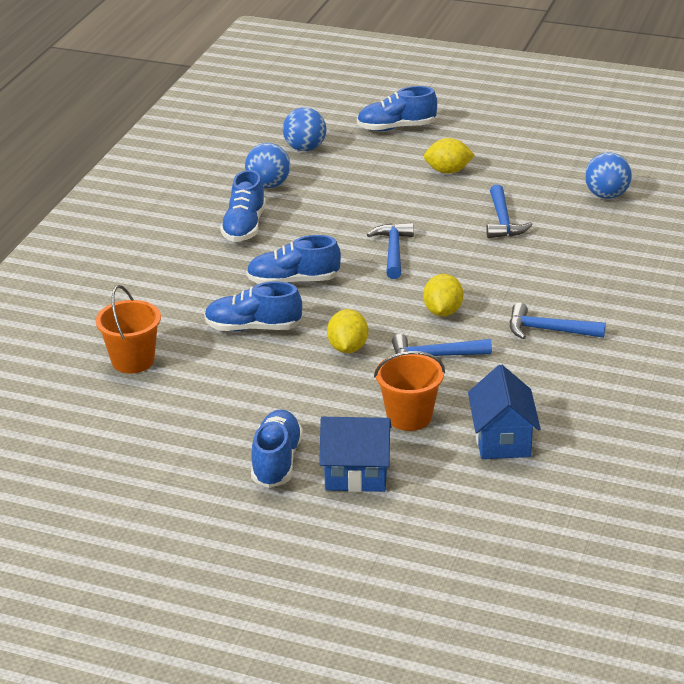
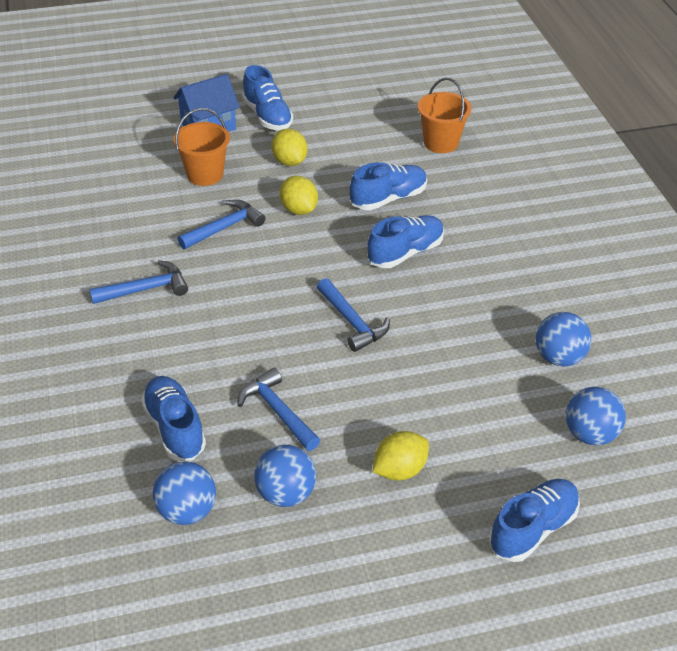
camera: 145 degrees right, 10 degrees up
(244, 227) = (515, 294): blue shoe -> blue shoe (175, 428)
(442, 311) = (251, 272): yellow lemon -> yellow lemon (289, 161)
(502, 440) = (125, 182): blue house -> none
(534, 183) = (286, 494): none -> blue ball

